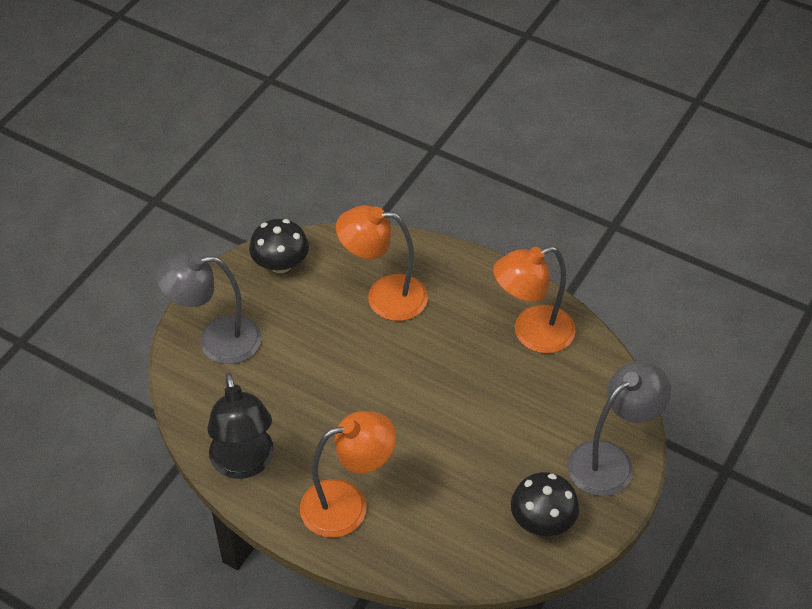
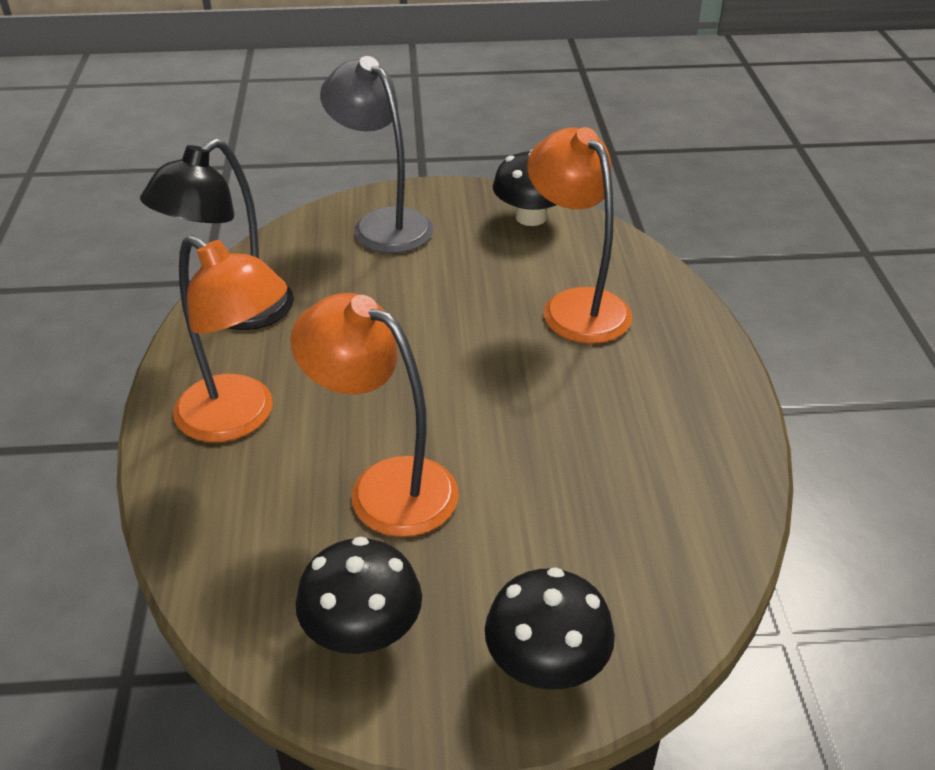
camera: 55 degrees right, 10 degrees down
(532, 334) = (674, 459): orange lamp -> orange lamp (385, 486)
(610, 460) = (546, 664): grey lamp -> black mushroom

